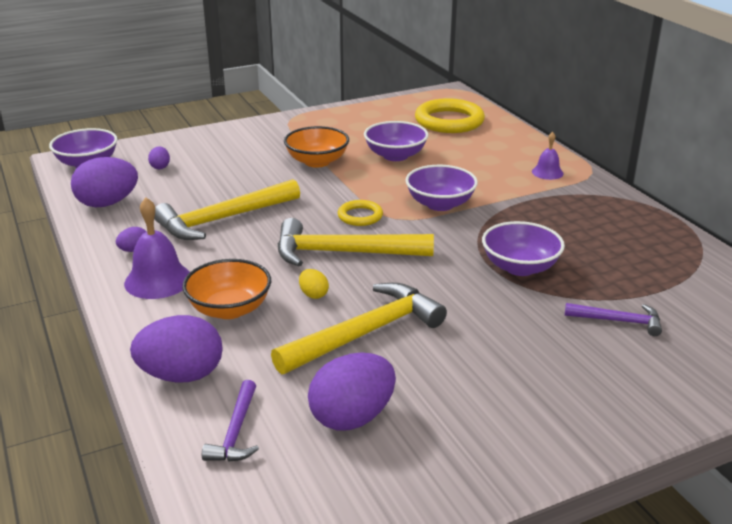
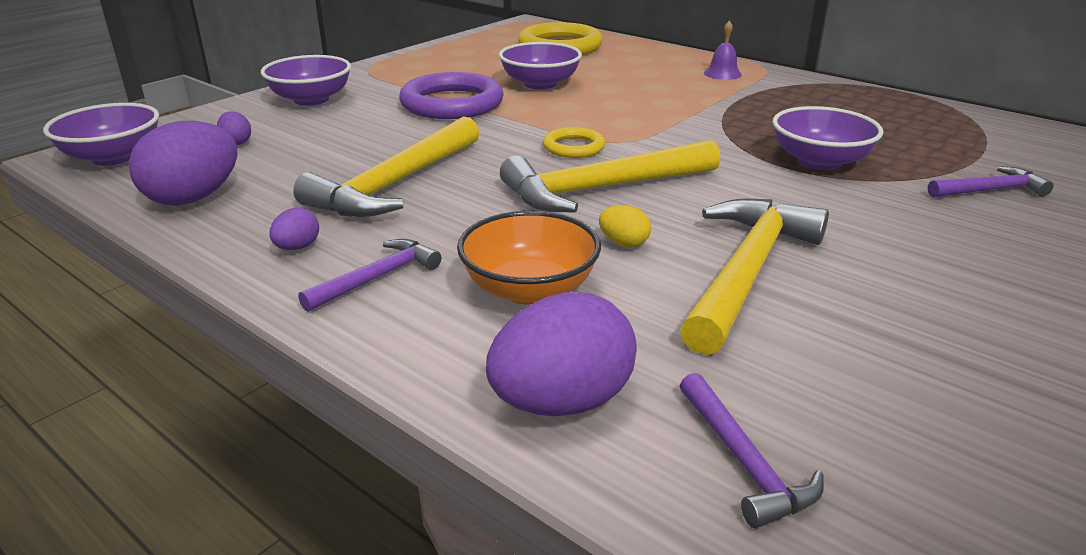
camera: 25 degrees left, 0 degrees up
(158, 280) = (377, 278): purple bell -> purple hammer
(317, 162) = (452, 103): orange bowl -> purple ring
(352, 417) = (872, 383): purple egg -> none
(440, 204) = (651, 119): purple bowl -> purple bowl (311, 99)

